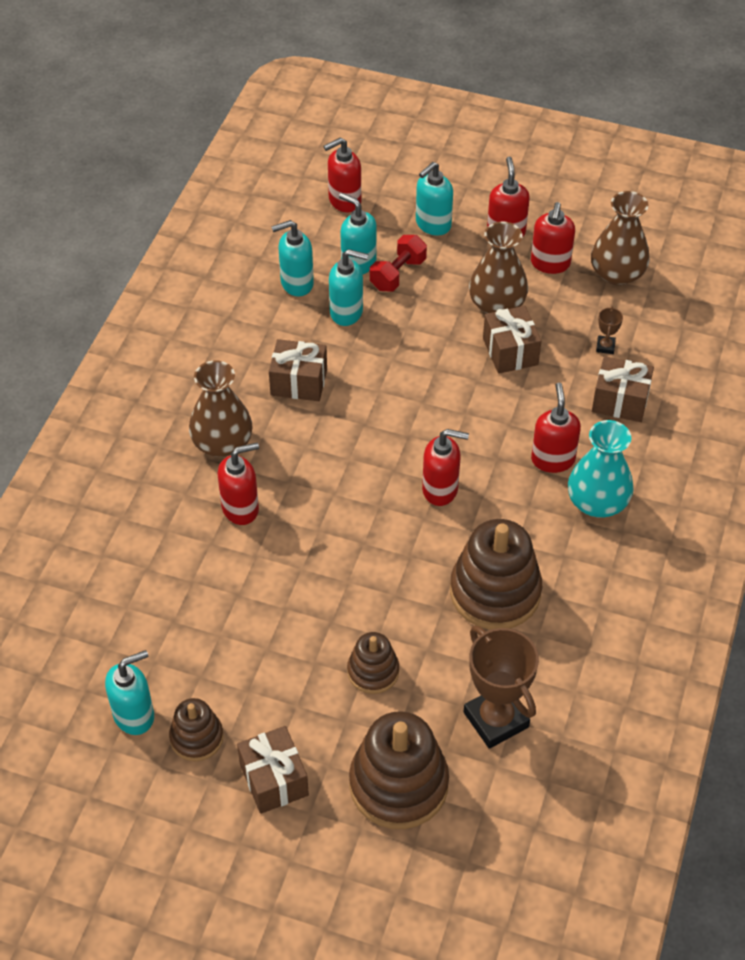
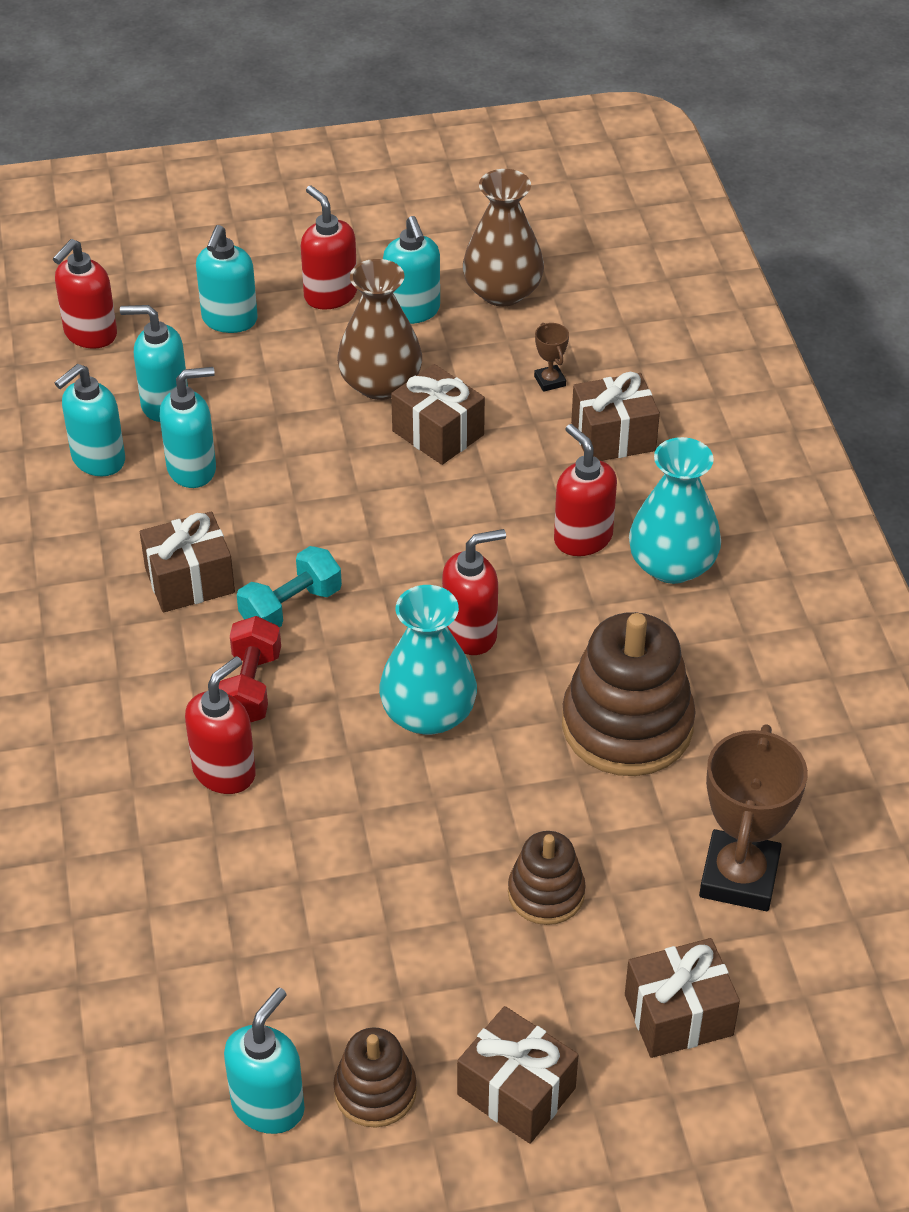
camera: 30 degrees left, 5 degrees down
(222, 443) = (139, 700): brown vase -> none
(345, 425) = (291, 607): none -> turquoise dumbbell
(380, 528) = (428, 713): none -> turquoise vase
(398, 274) = (226, 397): red dumbbell -> red dumbbell (250, 687)
(398, 784) = (678, 1015): brown stacking toy -> brown gift
(496, 719) = (739, 877): brown trophy -> brown trophy turned 75 degrees clockwise
(550, 264) = (412, 311): red soap dispenser -> turquoise soap dispenser

